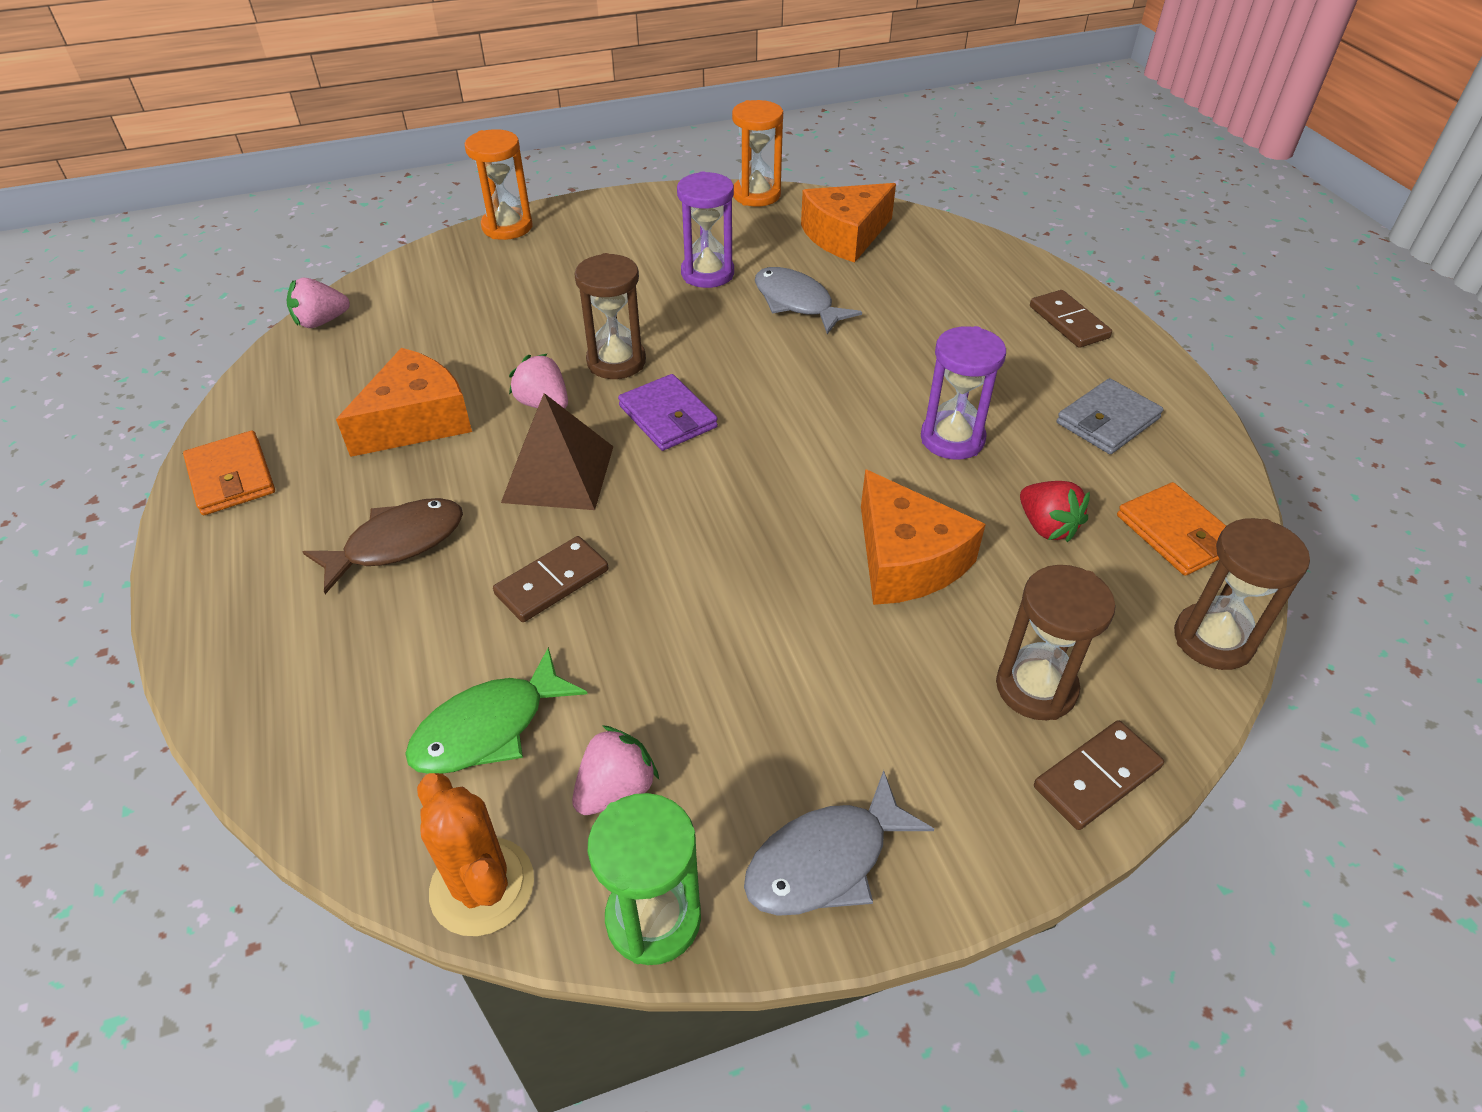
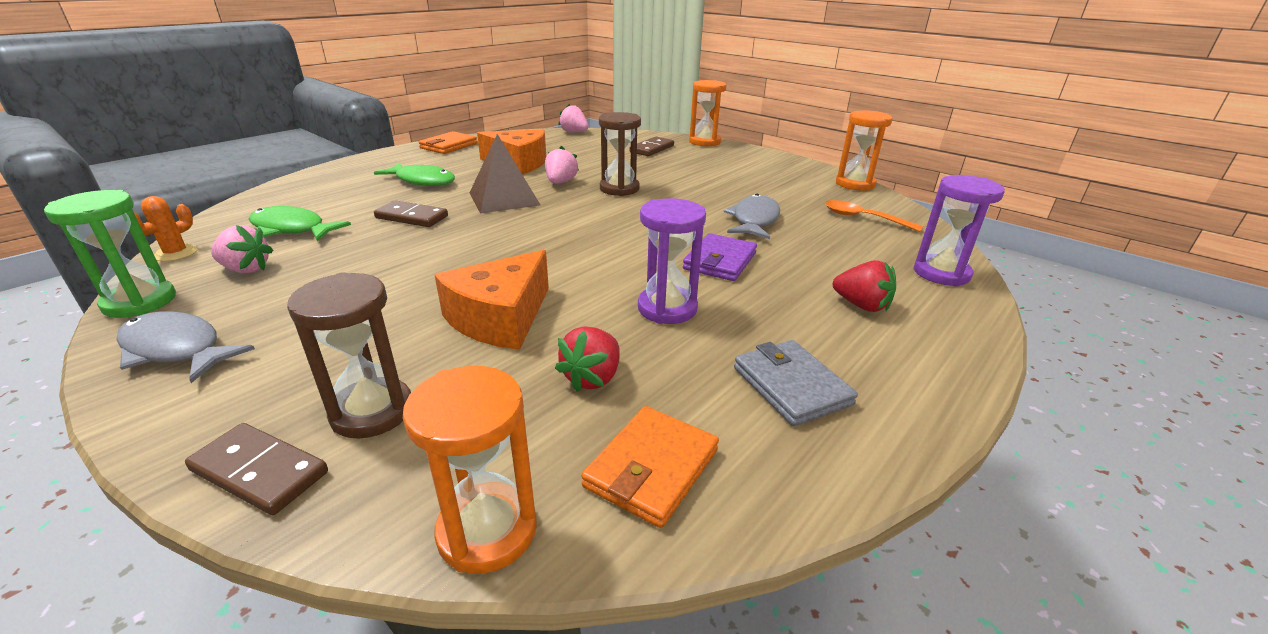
camera: 60 degrees right, 15 degrees down
(397, 543) = (422, 181): brown fish -> green fish
(482, 886) = (176, 253): orange cactus -> orange cactus, size x0.64
(668, 417) = (583, 211): purple wallet -> purple wallet (720, 261)
(707, 273) = (742, 190): purple hourglass -> purple hourglass (941, 273)
(845, 236) = (863, 218): orange cheese -> orange spoon
(1011, 326) = (861, 305): none -> red strawberry
(1069, 322) = (919, 334): brown domino -> brown domino (652, 149)
(1107, 421) = (791, 386): grey wallet -> grey wallet turned 45 degrees clockwise
(1213, 639) = (487, 531): brown hourglass -> orange hourglass

